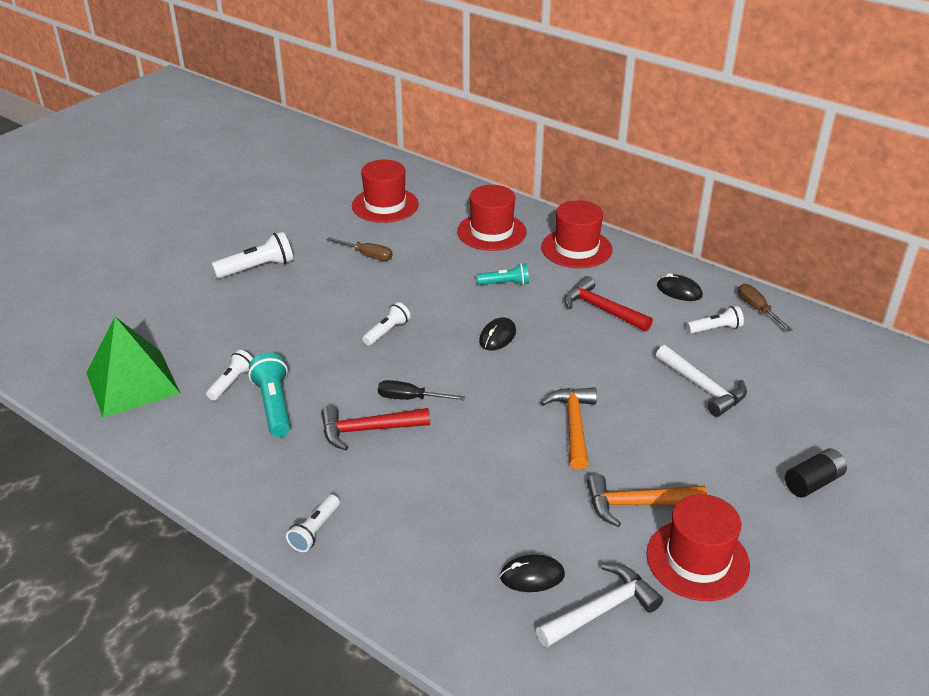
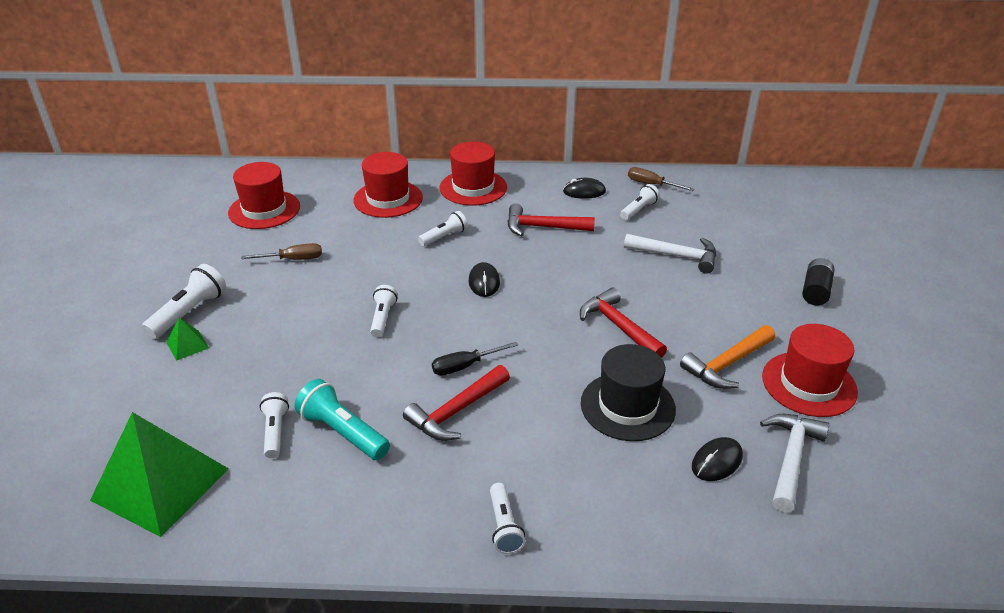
camera: 35 degrees left, 0 degrees up
(234, 292) = (187, 345): none -> green pyramid
(505, 283) = (444, 236): turquoise flashlight -> white flashlight
(506, 494) = (627, 406): none -> black hat
(573, 425) = (618, 326): orange hammer -> red hammer

